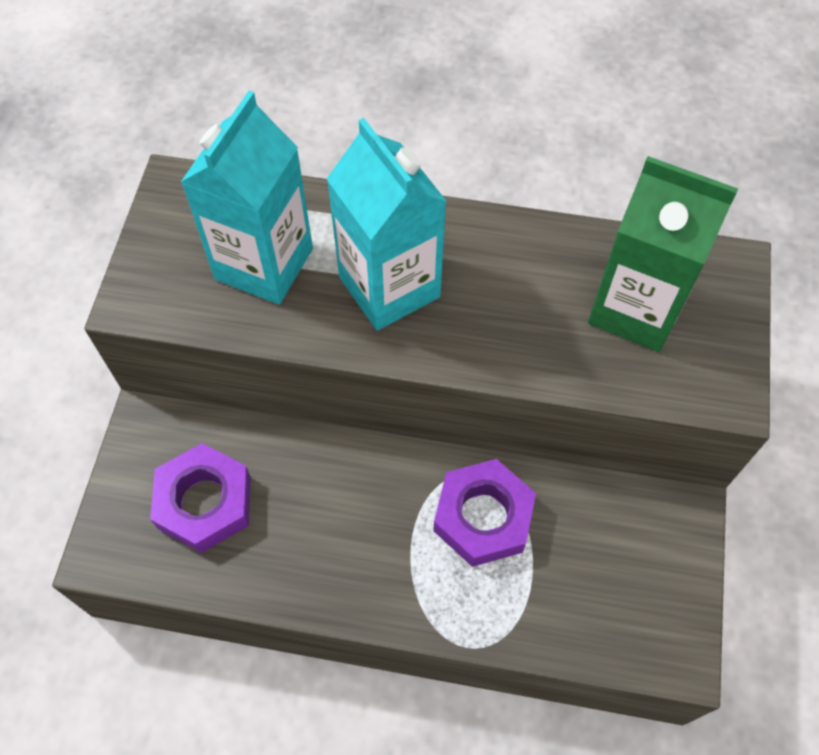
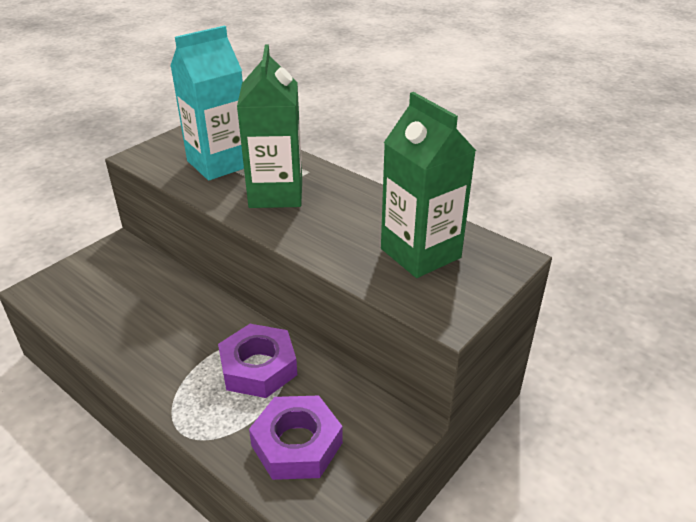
camera: 30 degrees right, 25 degrees down
(204, 502) = (109, 290): purple nut -> purple nut (297, 444)
(389, 287) = (276, 193): turquoise carton -> green carton

